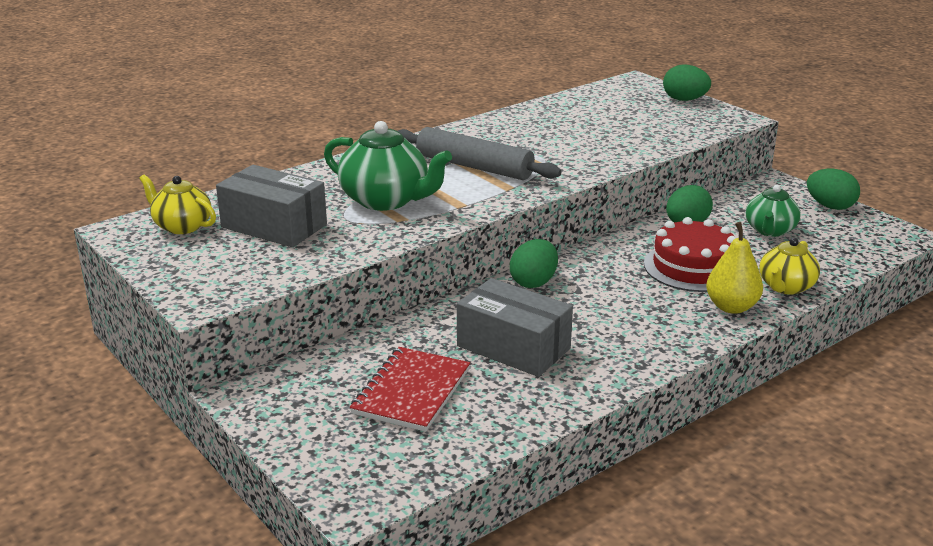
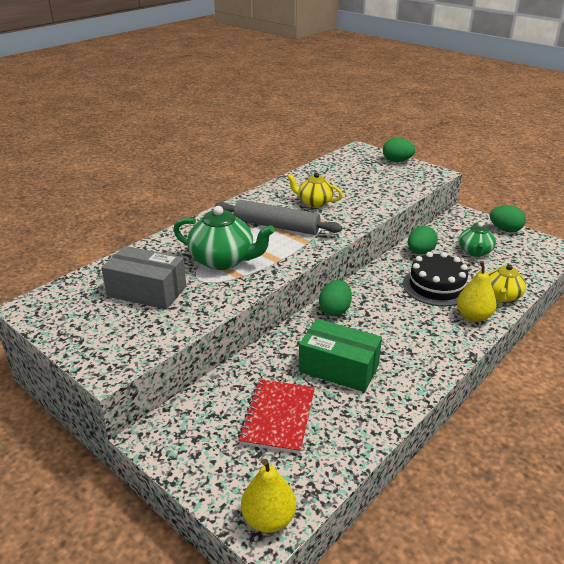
camera: 10 degrees left, 5 degrees up
(182, 226) = (76, 298): yellow teapot -> yellow teapot (314, 203)
(362, 492) = (268, 519): none -> yellow pear
(513, 347) = (338, 368): grey box -> green box
(693, 267) = (436, 286): red cake -> black cake

